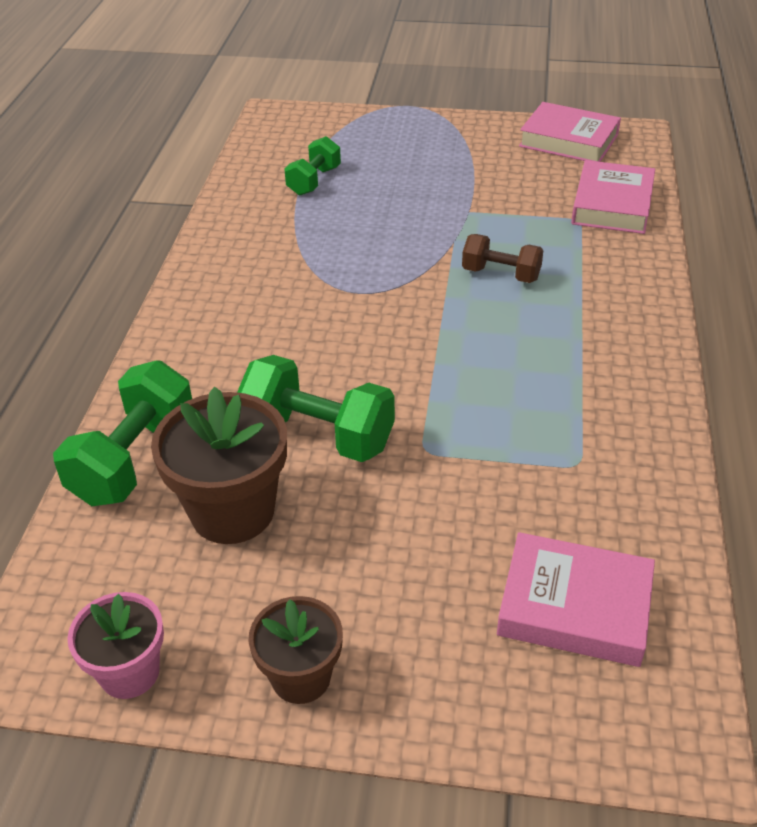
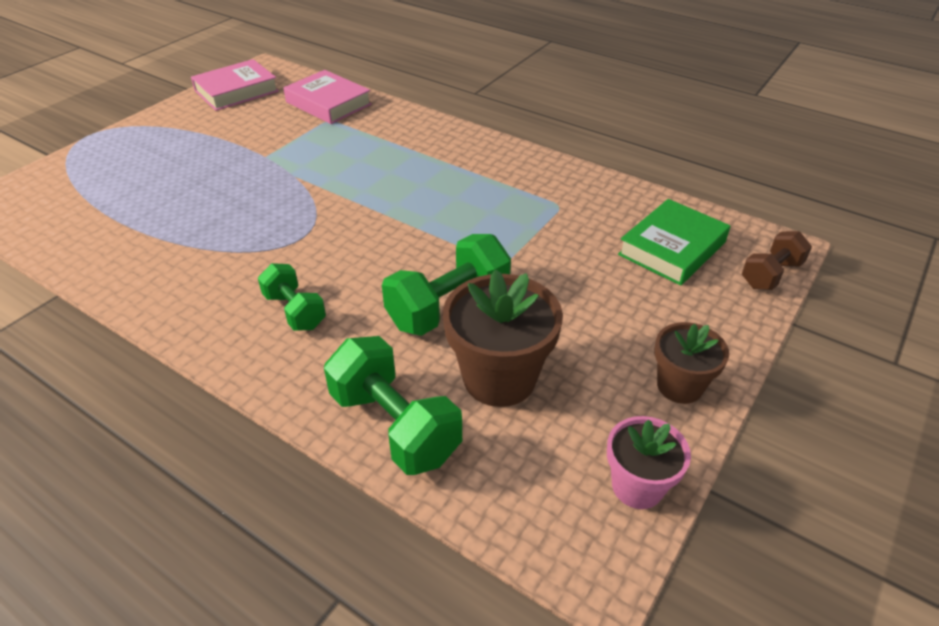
camera: 65 degrees left, 0 degrees up
(314, 181) = (125, 213): green dumbbell -> green dumbbell (295, 311)
(501, 274) = (352, 169): brown dumbbell -> brown dumbbell (771, 274)
(574, 606) = (672, 248): pink book -> green book

